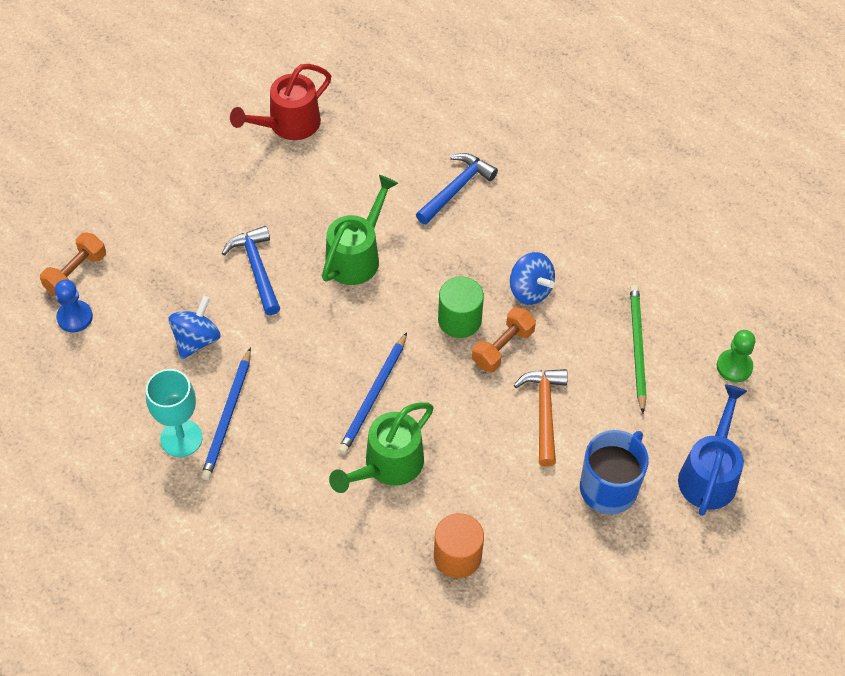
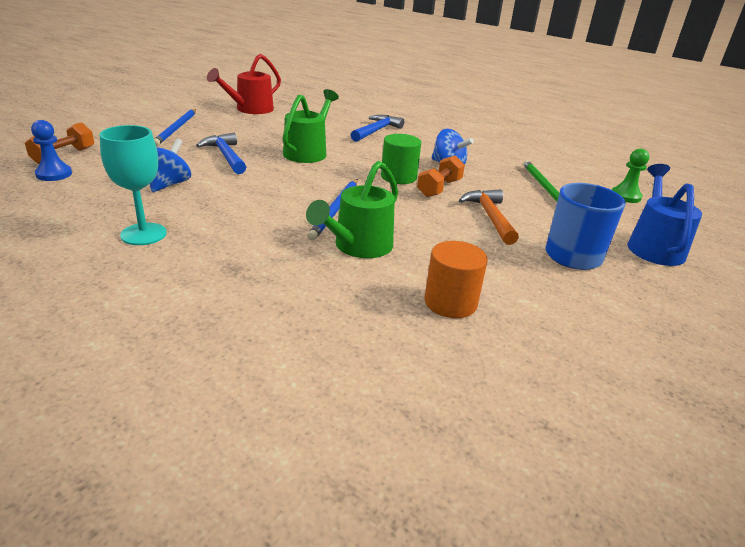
camera: 10 degrees left, 25 degrees down
(227, 417) = (194, 222): blue pencil -> blue pencil (176, 129)

